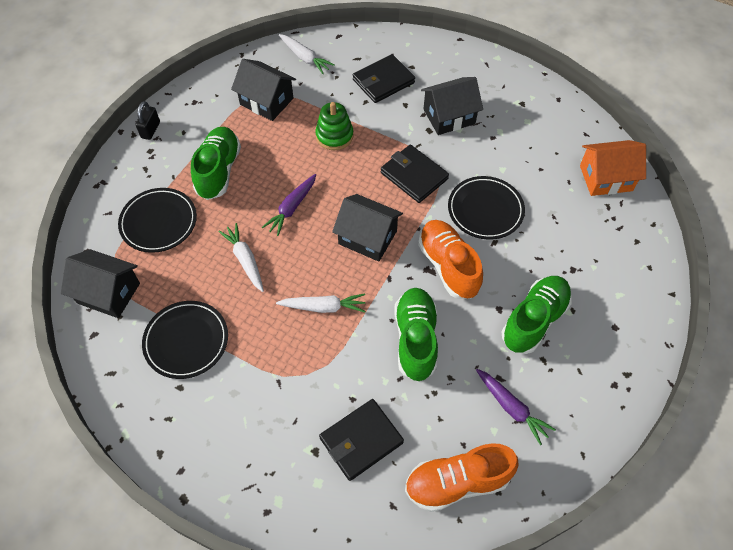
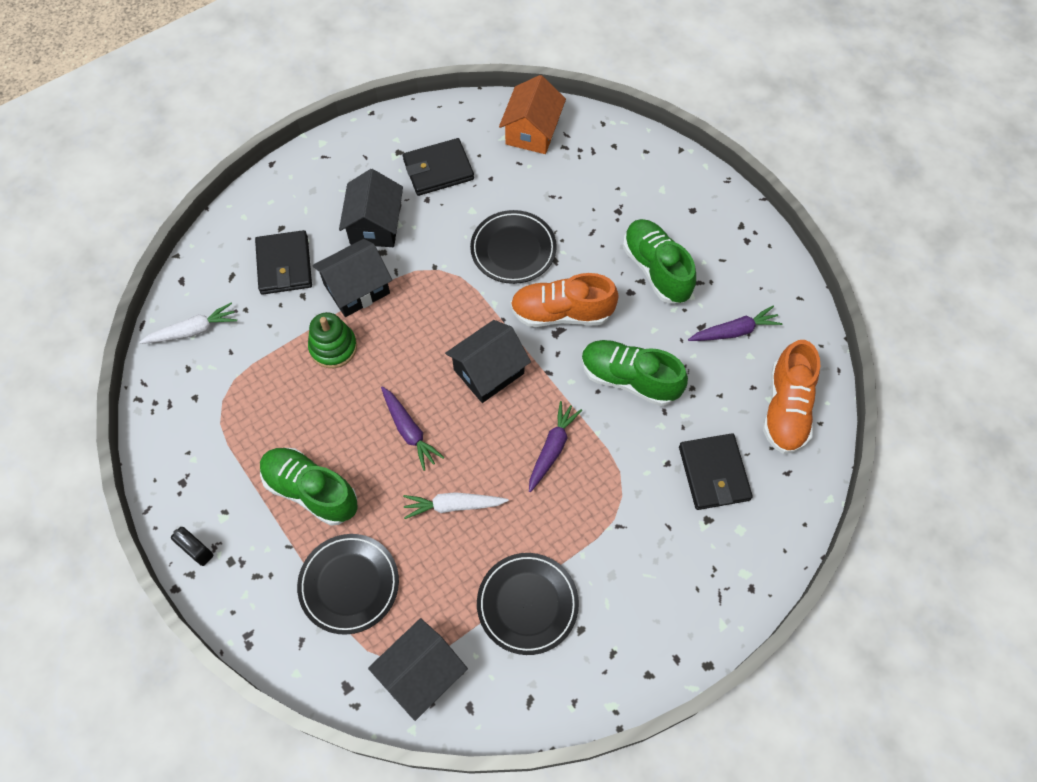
camera: 65 degrees left, 5 degrees up
(266, 101) = (235, 399): black house -> black house (356, 289)
(323, 307) = (552, 449): white carrot -> purple carrot
(414, 176) = (434, 293): black wallet -> black wallet (438, 170)

